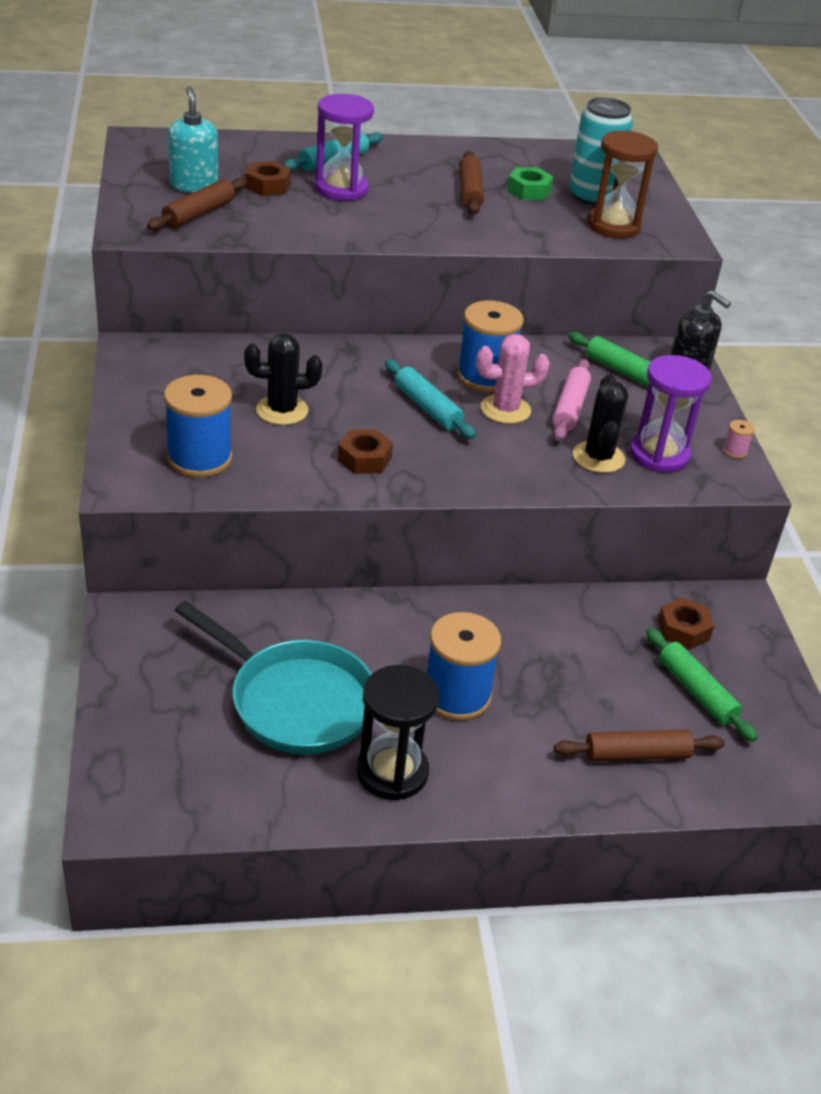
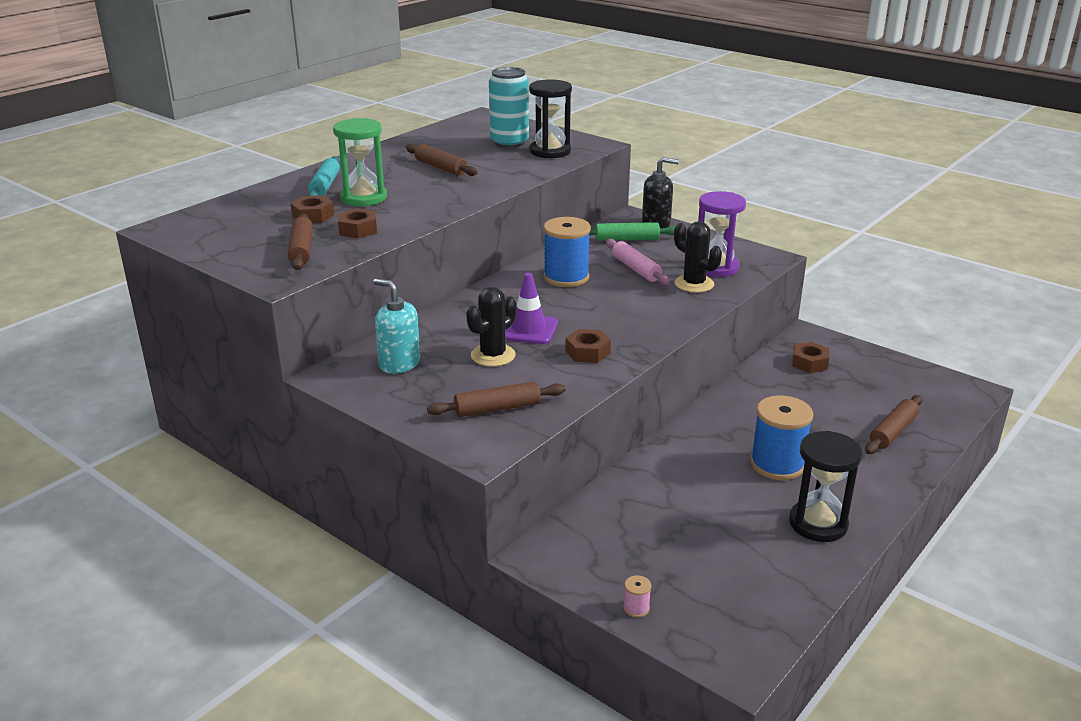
camera: 40 degrees left, 10 degrees down
(194, 185) = (261, 236): turquoise soap dispenser -> turquoise soap dispenser (399, 363)
(199, 458) = (497, 408): blue spool -> brown rolling pin
(276, 218) = (358, 230): none -> brown nut
(295, 701) = (711, 528): turquoise pan -> none
(341, 189) = (363, 198): purple hourglass -> green hourglass
(355, 406) = (528, 329): none -> purple traffic cone
(427, 408) = (568, 308): turquoise rolling pin -> none
(505, 409) = (608, 287): pink cactus -> none
(529, 191) = (471, 154): green nut -> none
(613, 226) = (550, 151): brown hourglass -> black hourglass
(696, 692) = (863, 386): green rolling pin -> none
(734, 451) = (742, 247): pink spool -> pink spool (636, 608)

